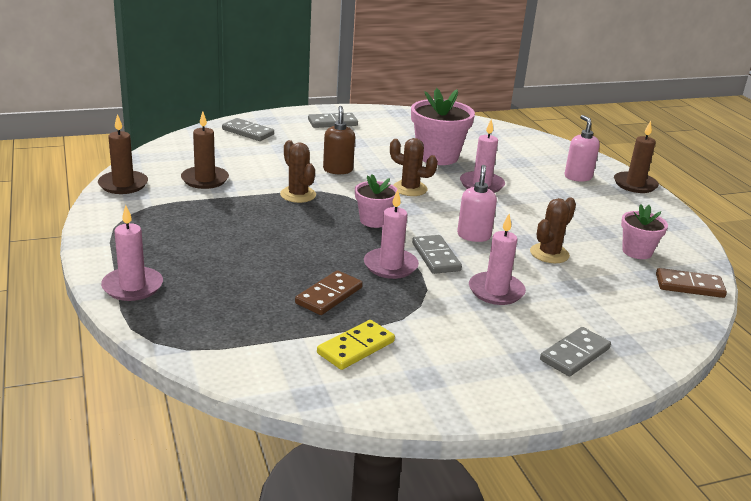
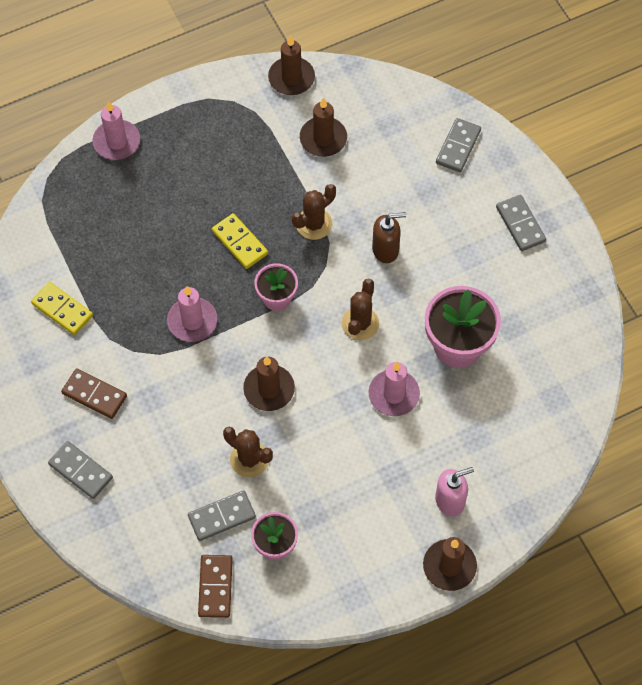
camera: 85 degrees right, 35 degrees up
(304, 231) = (240, 242): none -> yellow domino
(329, 295) = (132, 280): brown domino -> brown domino (94, 395)
(435, 257) = (218, 357): grey domino -> grey domino (221, 516)
(473, 236) = (269, 389): pink soap dispenser -> brown candle
(496, 291) = (167, 410): pink candle -> none

